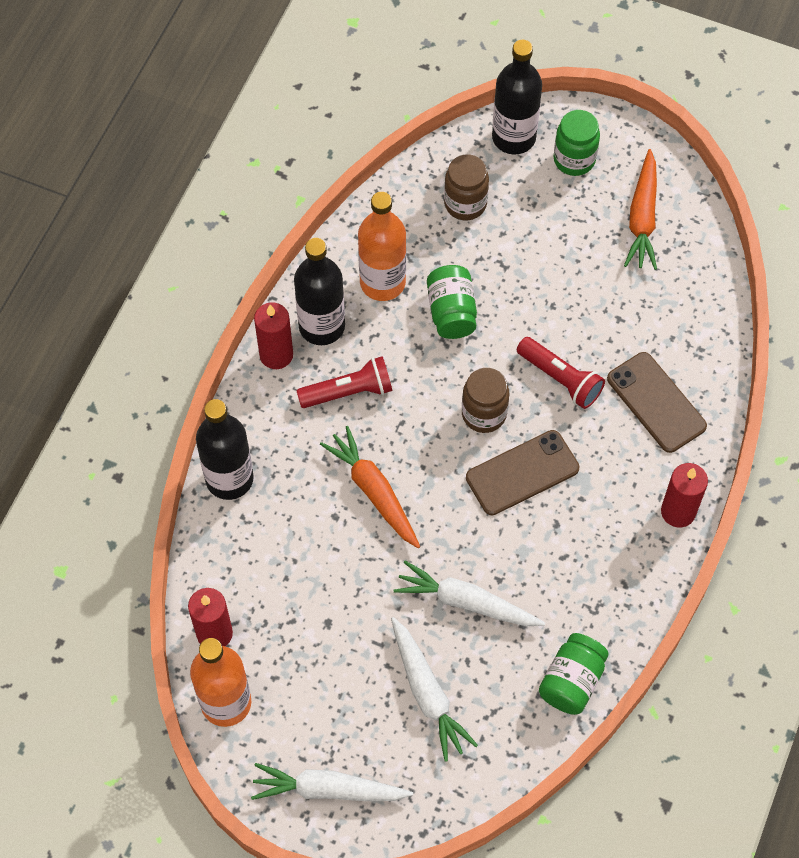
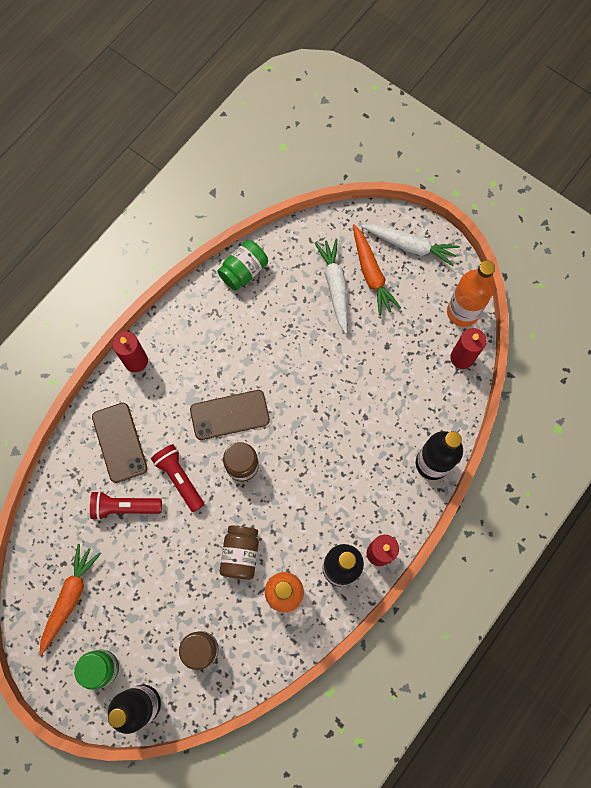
camera: 165 degrees left, 10 degrees up
(349, 392) = (333, 508): red flashlight -> red flashlight (125, 507)
(374, 491) = (334, 428): orange carrot -> orange carrot (371, 274)
(451, 312) = (240, 554): green jar -> brown jar
(467, 602) = (294, 336): white carrot -> none

